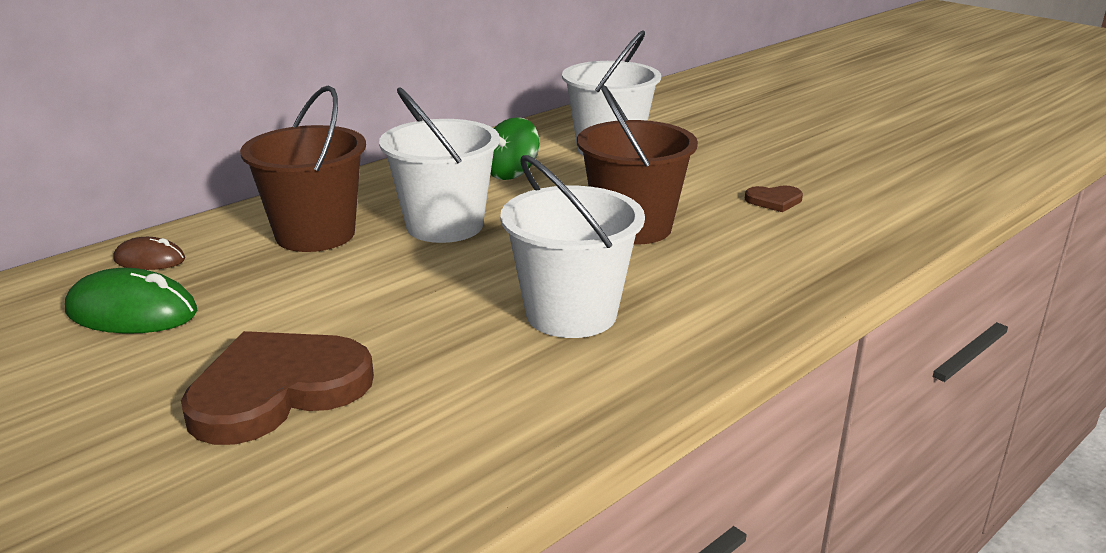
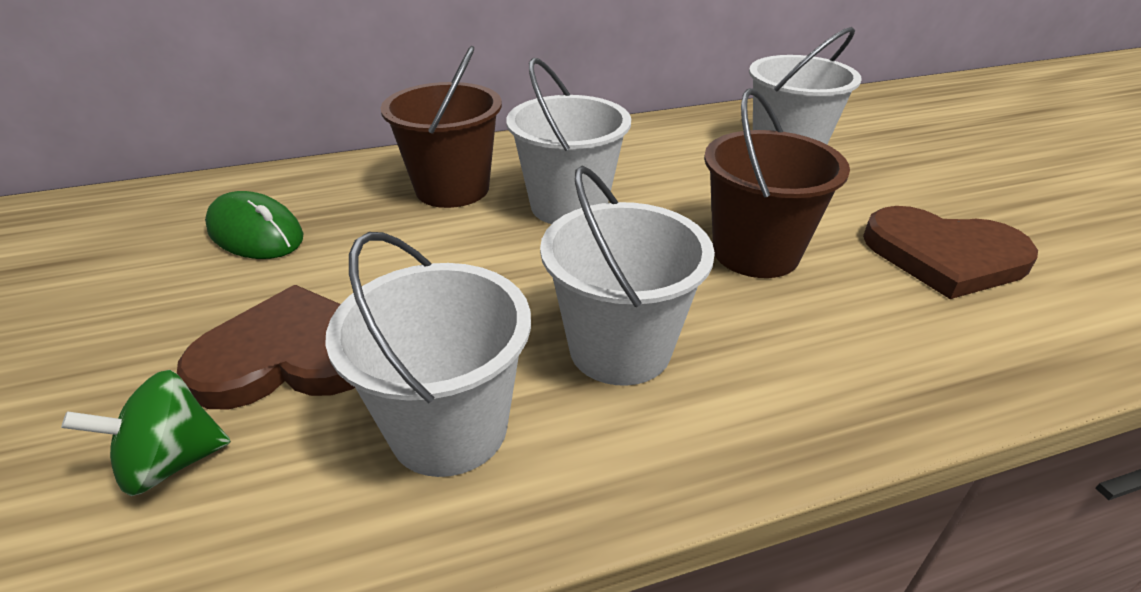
camera: 25 degrees right, 10 degrees up
(150, 260) = (310, 184): brown mouse -> none
(473, 397) = (449, 428): none -> white bucket
(511, 173) = (670, 161): green spinning top -> green spinning top (171, 462)
(774, 201) = (944, 256): brown heart -> brown heart, size x2.26

